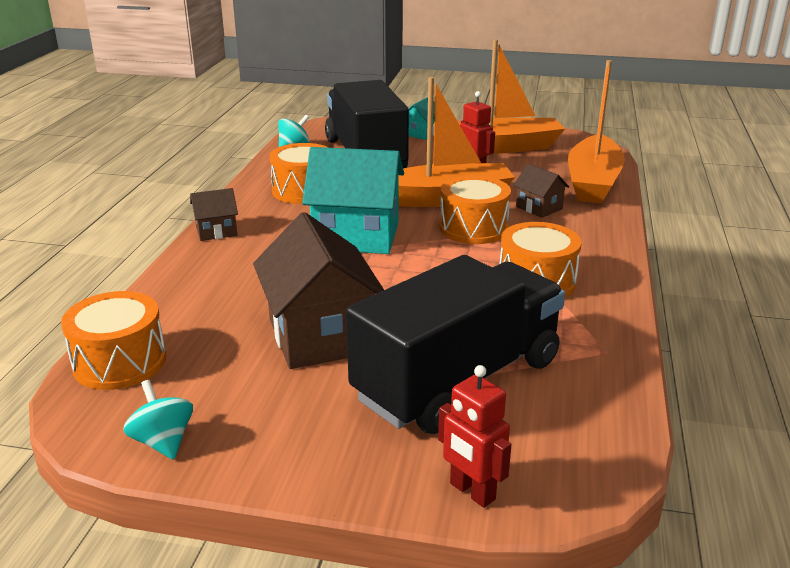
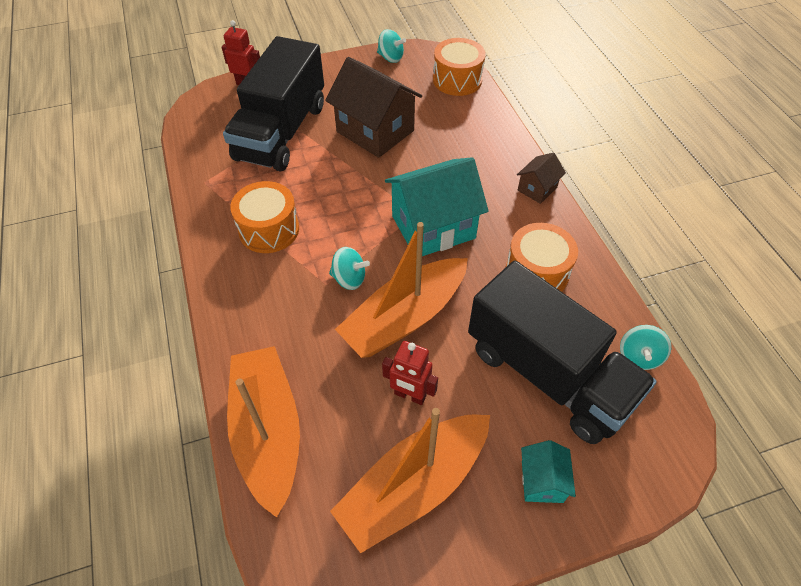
camera: 150 degrees right, 25 degrees up
(473, 228) = (349, 279): orange drum -> turquoise spinning top
(539, 208) = (307, 342): brown house -> none

